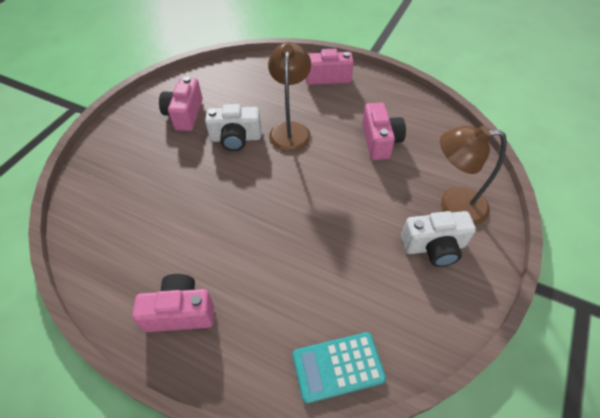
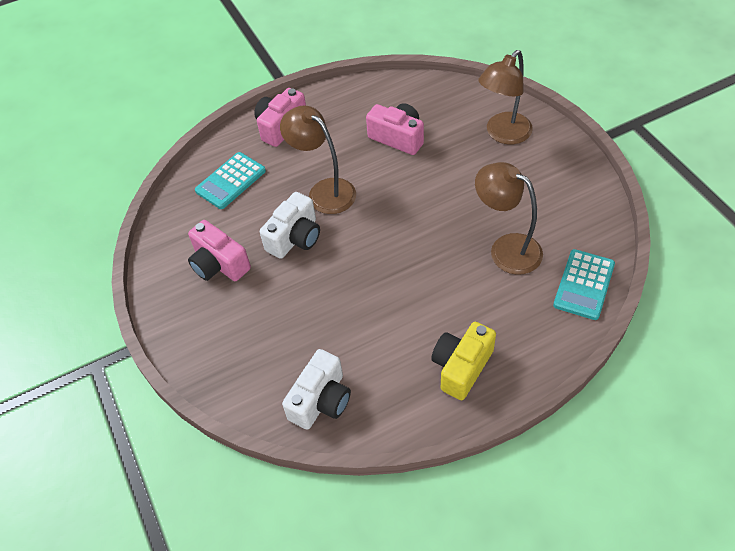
camera: 50 degrees left, 0 degrees up
(180, 312) = (461, 367): pink camera -> yellow camera
(258, 81) = (230, 181): none -> turquoise calculator
(329, 277) = (506, 248): none -> brown lamp
(434, 247) = (530, 169): white camera -> white camera (321, 400)

